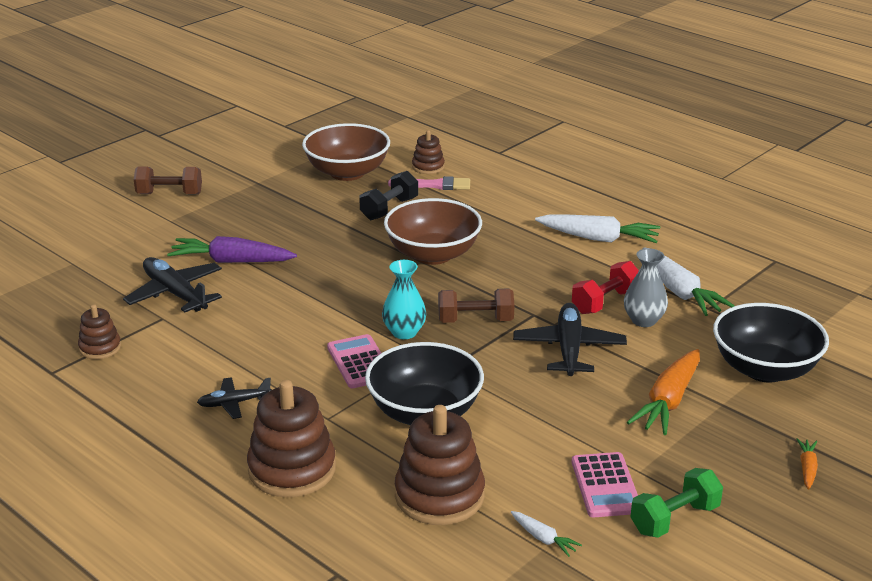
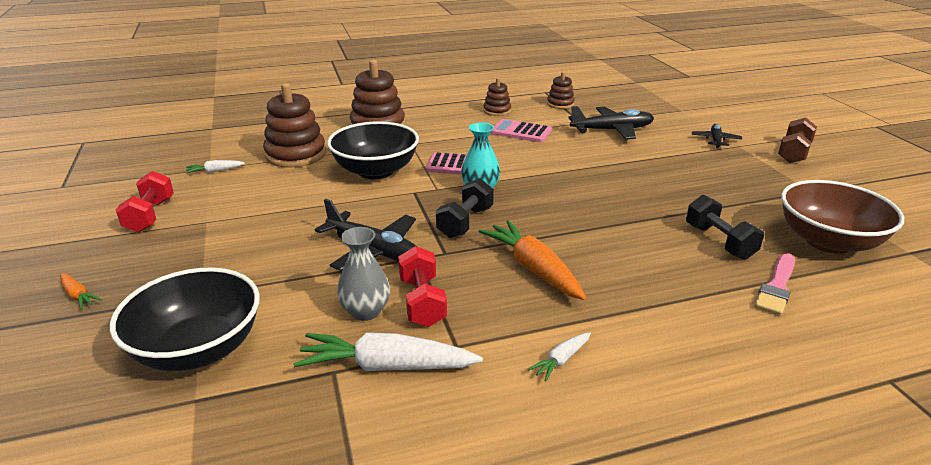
camera: 120 degrees right, 0 degrees up
(231, 261) = (650, 154): purple carrot -> none
(234, 403) = (459, 124): black plane -> black plane (715, 140)
(428, 167) = (838, 299): brown stacking toy -> brown stacking toy (497, 111)
(433, 254) = (600, 237): brown bowl -> none
(475, 320) = (465, 222): brown dumbbell -> black dumbbell
(599, 238) = (561, 360): white carrot -> white carrot, size x0.48
(605, 486) = (216, 204): pink calculator -> pink calculator (521, 132)
(668, 402) = (245, 267): orange carrot -> orange carrot (533, 268)
(674, 519) = (150, 215): green dumbbell -> red dumbbell

